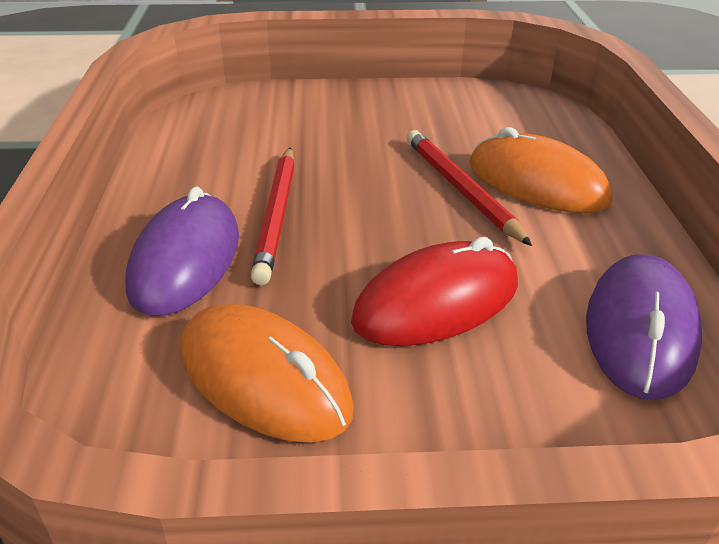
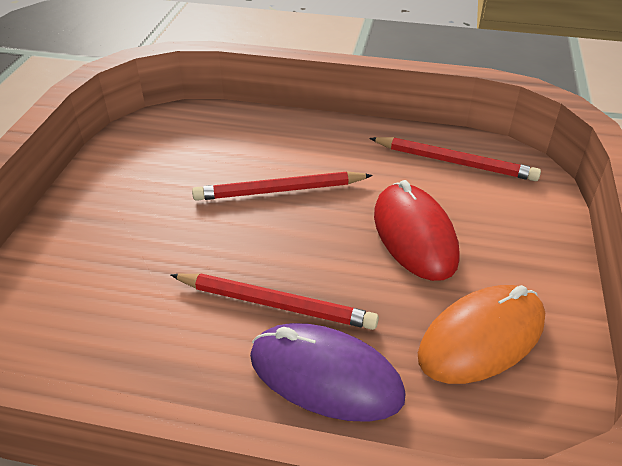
camera: 75 degrees left, 5 degrees up
(537, 183) = (287, 153): orange mouse -> none
(640, 330) = (455, 162): purple mouse -> red pencil

